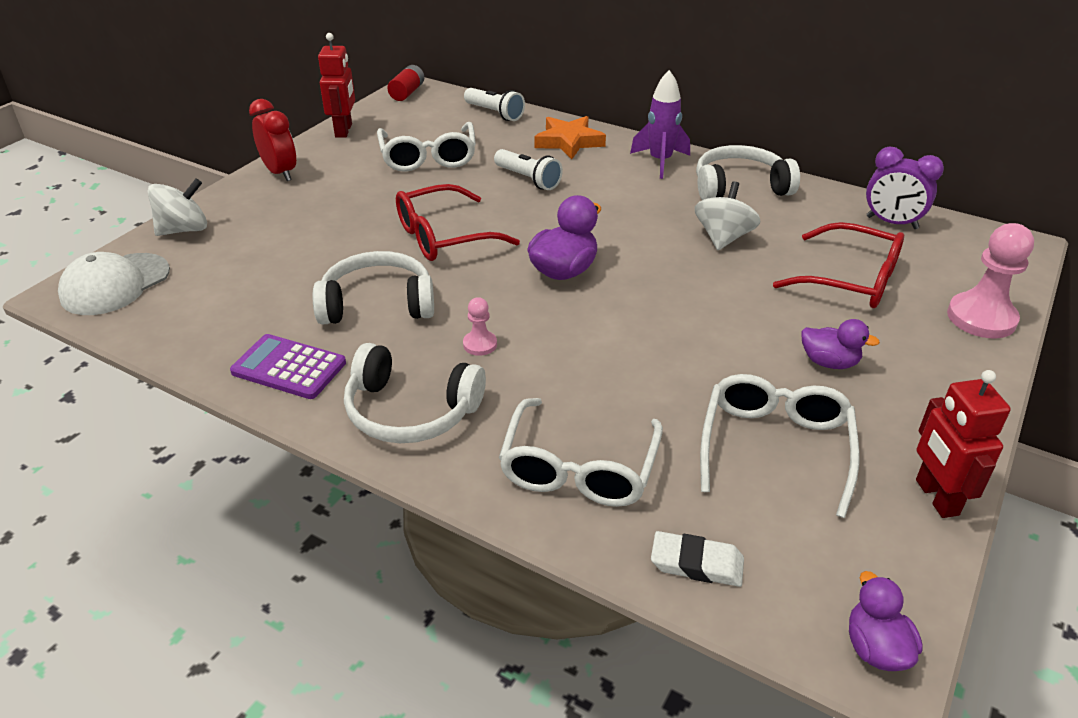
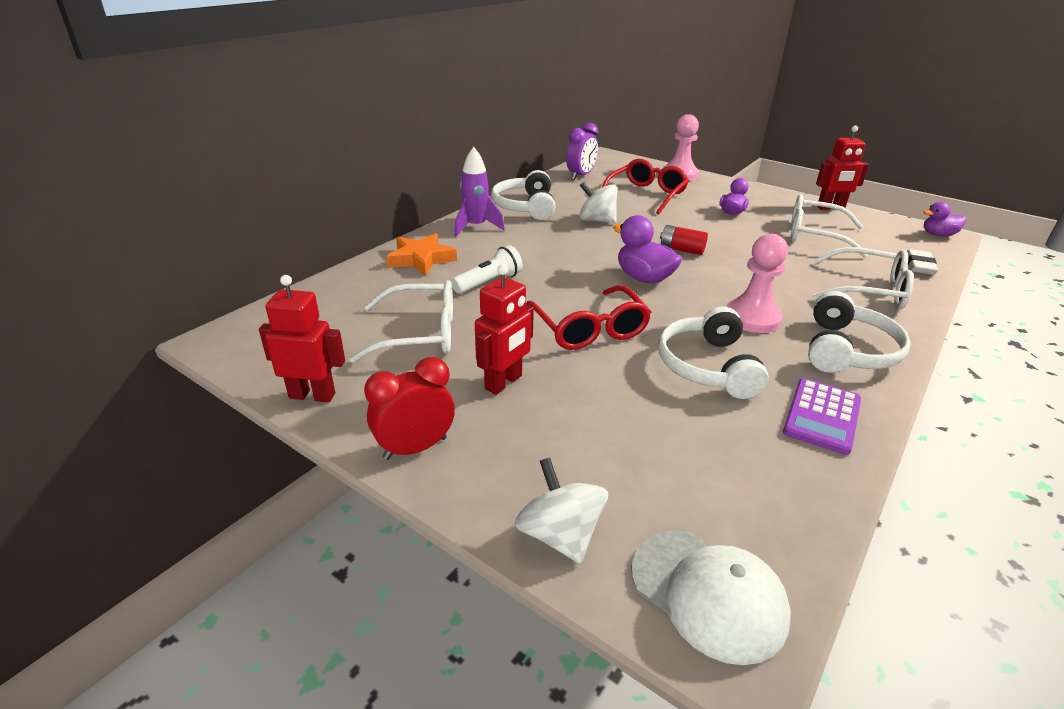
camera: 85 degrees left, 5 degrees down
(355, 199) = (504, 382): none -> red robot
(407, 93) = (227, 345): red battery -> red battery (681, 250)
(480, 344) = (752, 318): pink pawn -> pink pawn, size x1.98
(495, 113) = (332, 291): white flashlight -> none

